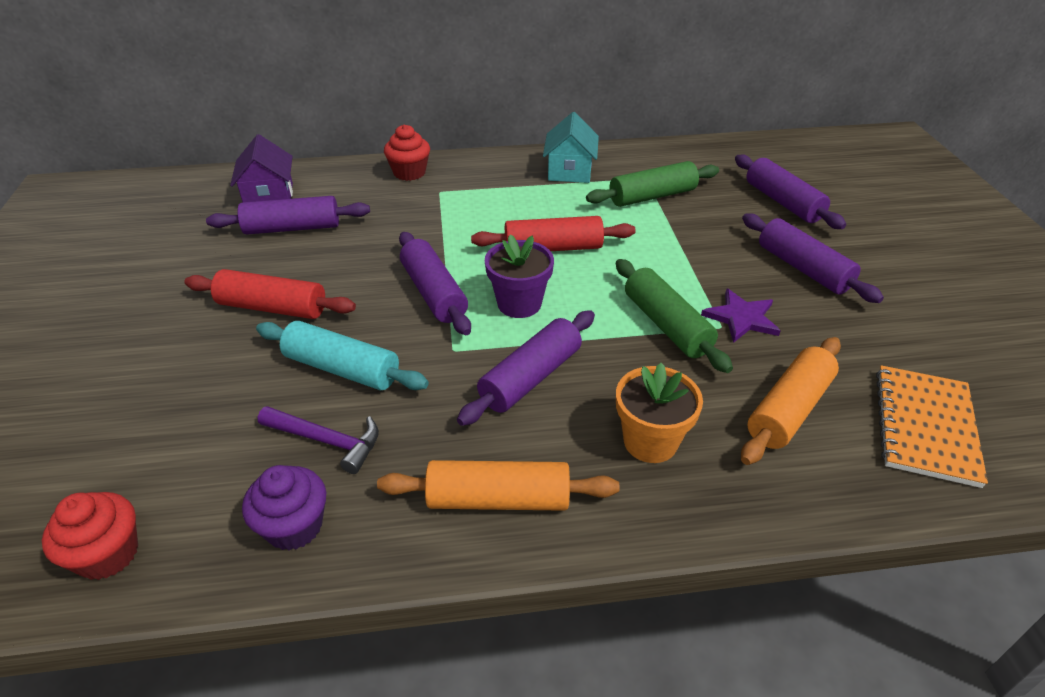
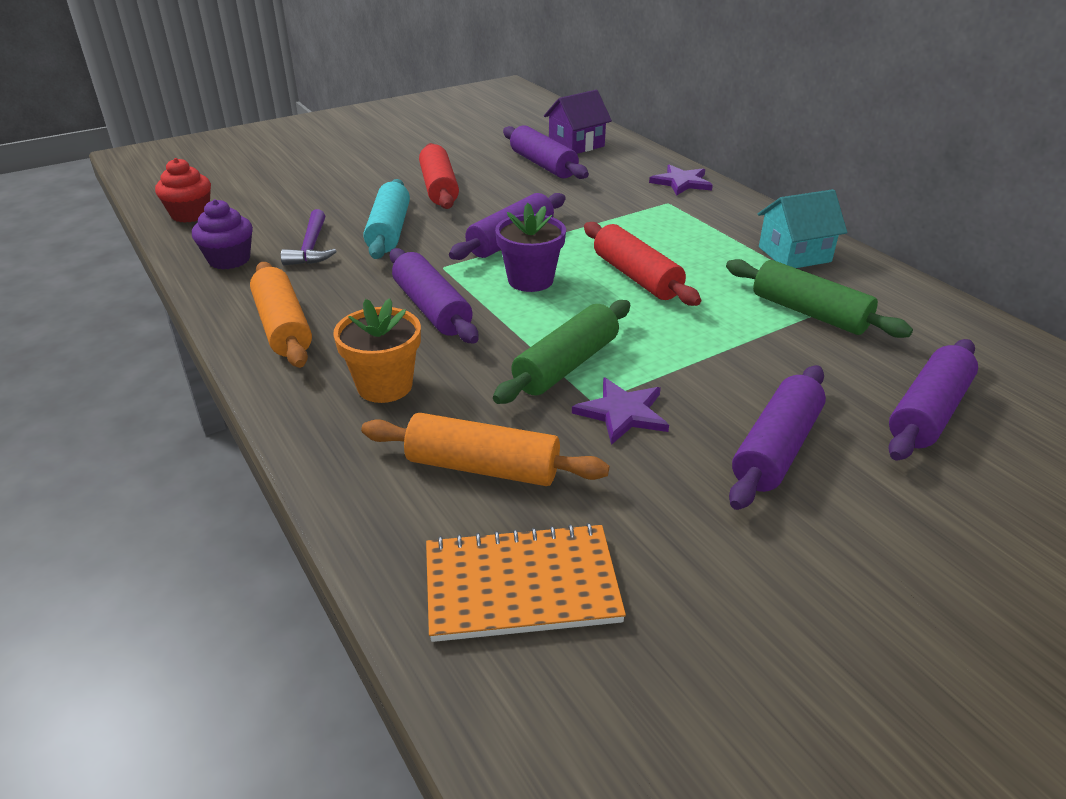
camera: 65 degrees right, 5 degrees down
(409, 172) = (681, 182): red cupcake -> purple star
(531, 377) = (432, 309): purple rolling pin -> purple rolling pin turned 45 degrees clockwise

